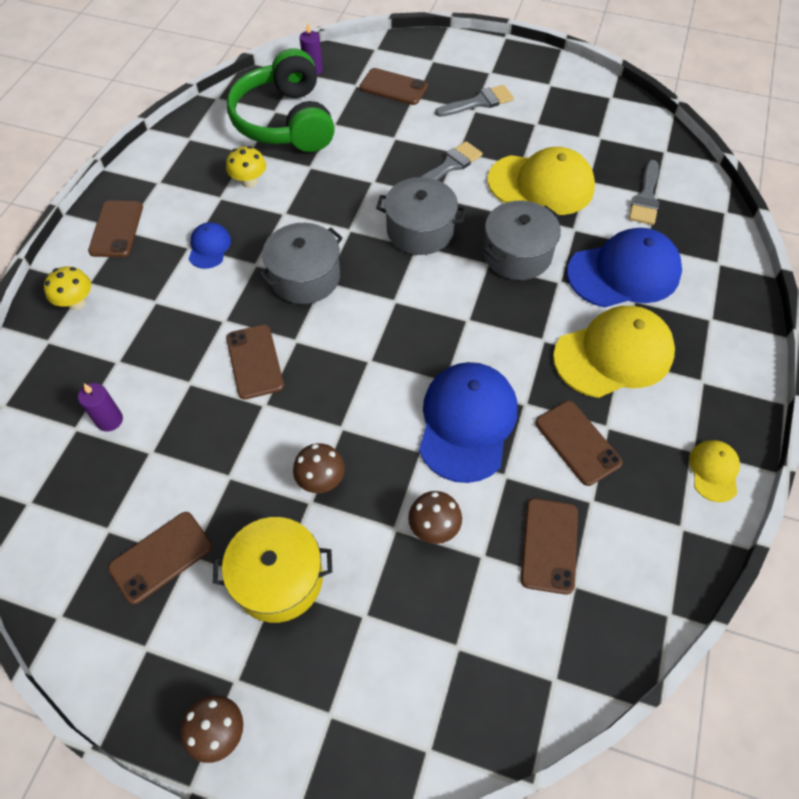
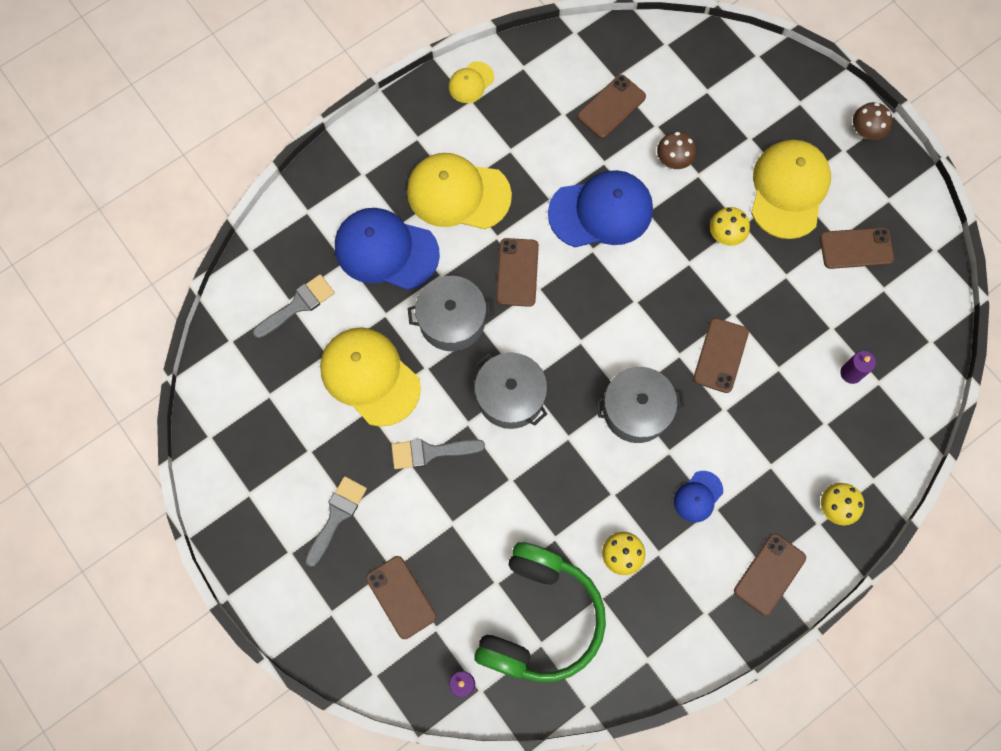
camera: 145 degrees left, 15 degrees up
(278, 578) = (789, 190): yellow pot -> yellow cap
(321, 479) = (725, 234): brown mushroom -> yellow mushroom
(467, 422) = (601, 211): blue cap -> blue cap turned 150 degrees counterclockwise
(479, 102) = (337, 516): grey brush -> grey brush turned 105 degrees clockwise
(577, 442) = (539, 152): brown phone -> brown phone (517, 272)

